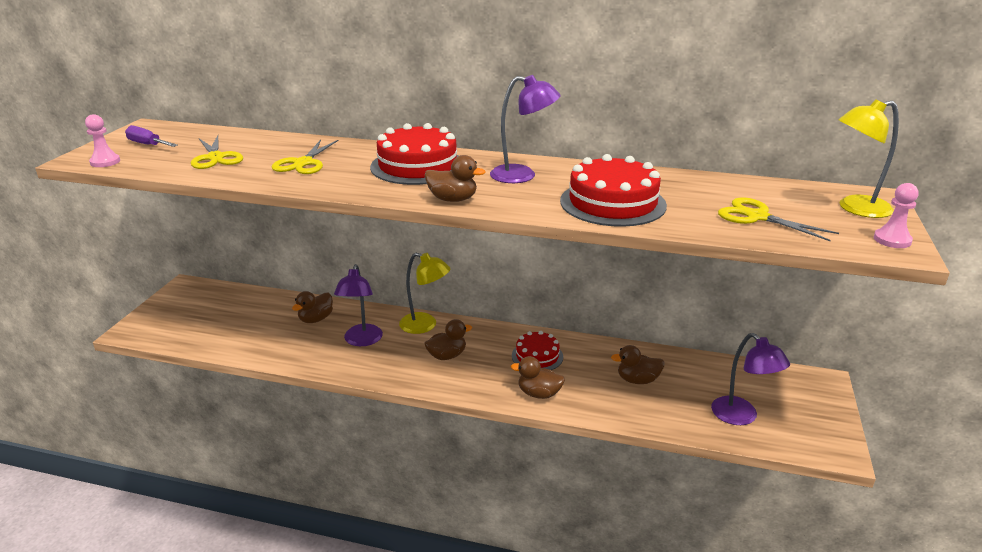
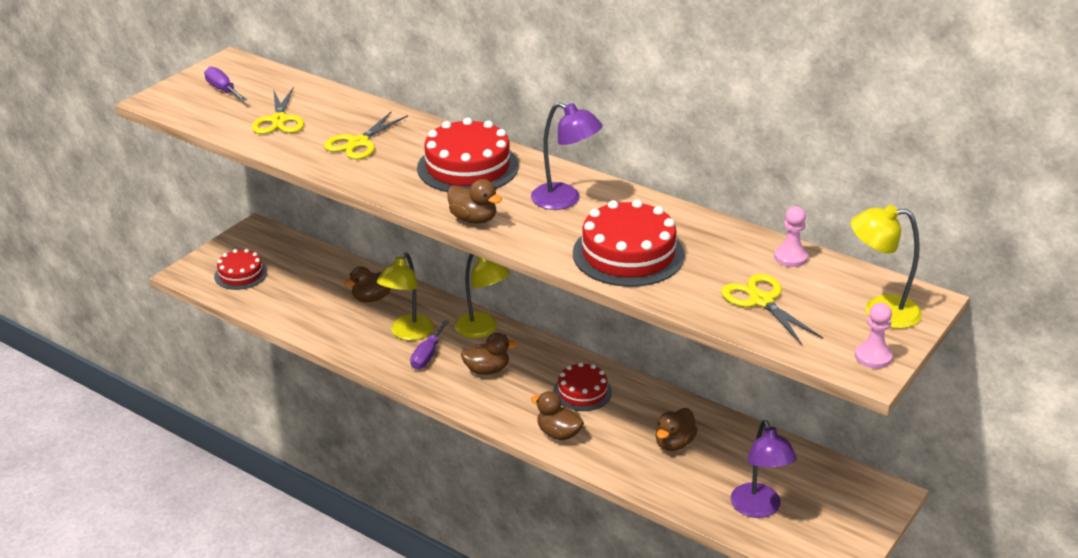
camera: 20 degrees right, 5 degrees up
(105, 162) = (177, 108): pink pawn -> pink pawn (790, 257)
(184, 323) = (240, 274): none -> red cake
(361, 341) = (408, 333): purple lamp -> yellow lamp
(388, 354) = (427, 355): none -> purple screwdriver
(637, 380) = (674, 443): brown duck -> brown duck turned 75 degrees counterclockwise

